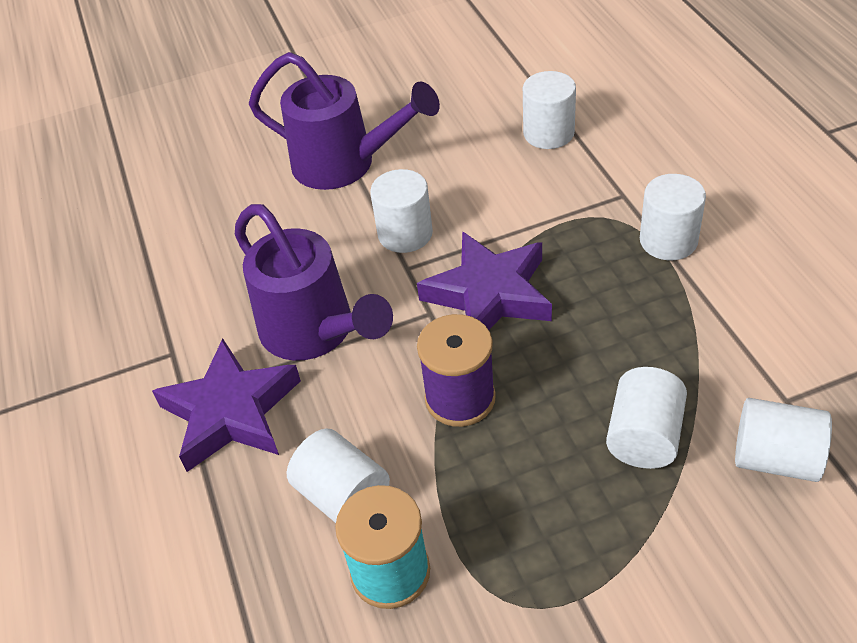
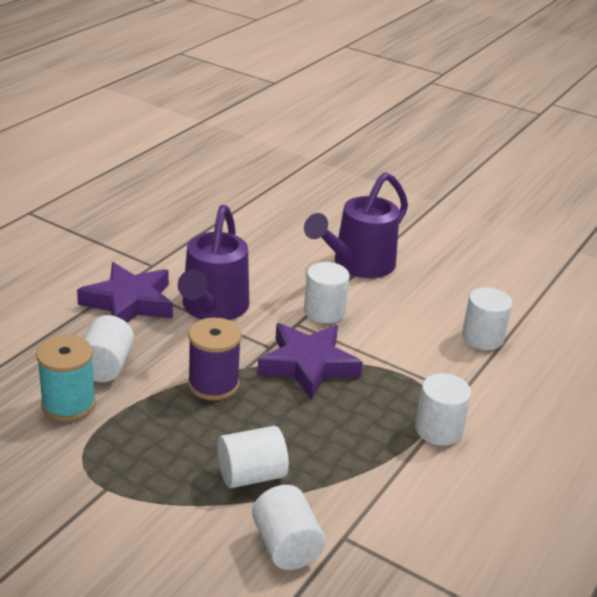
camera: 45 degrees right, 15 degrees down
(345, 164) = (358, 265): purple watering can -> purple watering can turned 60 degrees clockwise

